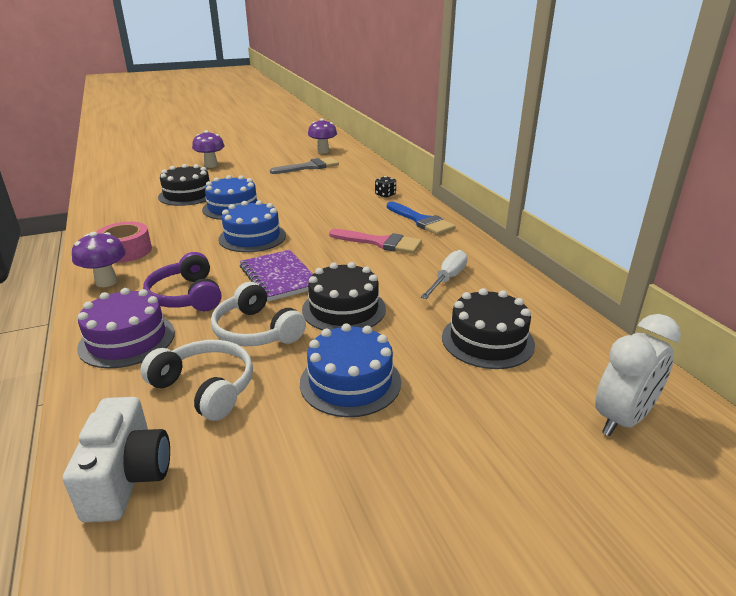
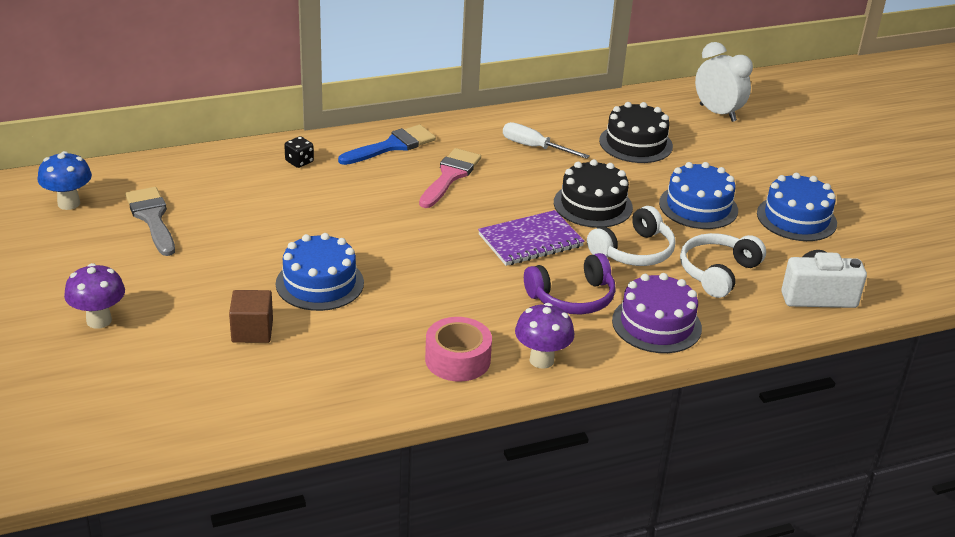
camera: 90 degrees left, 5 degrees up
(187, 195) = (252, 331): black cake -> brown cube
(252, 237) = (425, 262): blue cake -> blue cake (796, 218)
(323, 151) = (69, 203): purple mushroom -> blue mushroom

